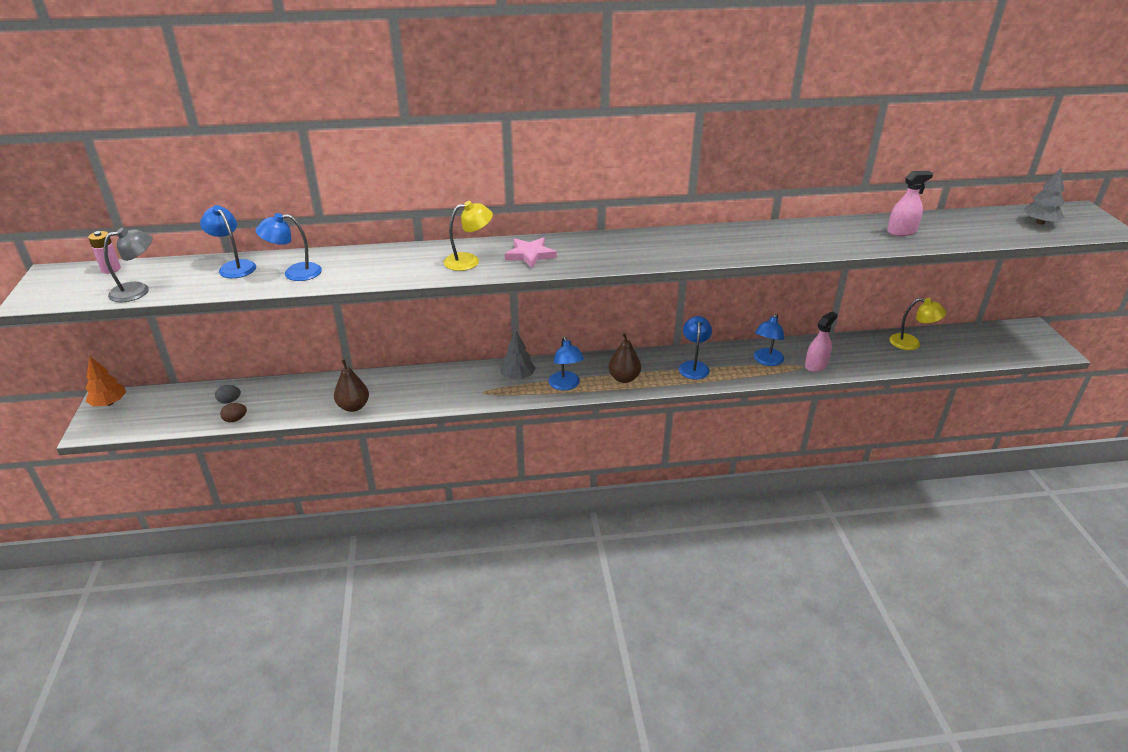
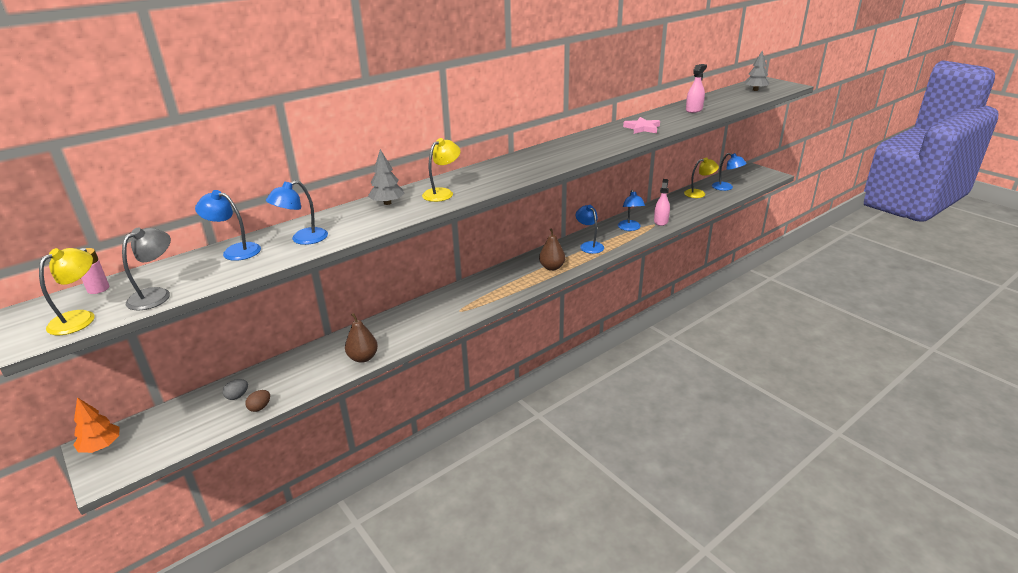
camera: 30 degrees left, 5 degrees down
(73, 293) = (80, 318): none -> yellow lamp
(517, 377) = (475, 292): grey tree -> grey tree (387, 203)
(530, 255) = (483, 178): pink star -> pink star (642, 128)
(565, 385) = (516, 285): blue lamp -> blue lamp (726, 188)

